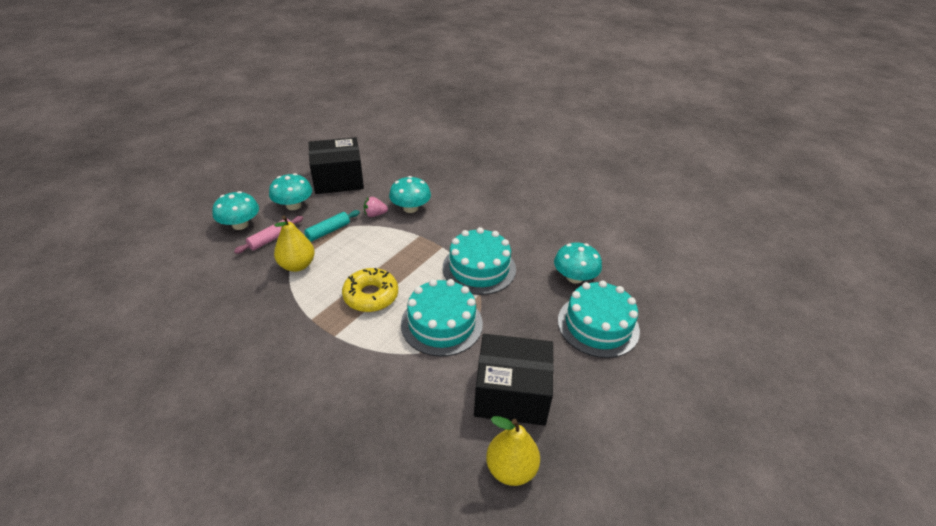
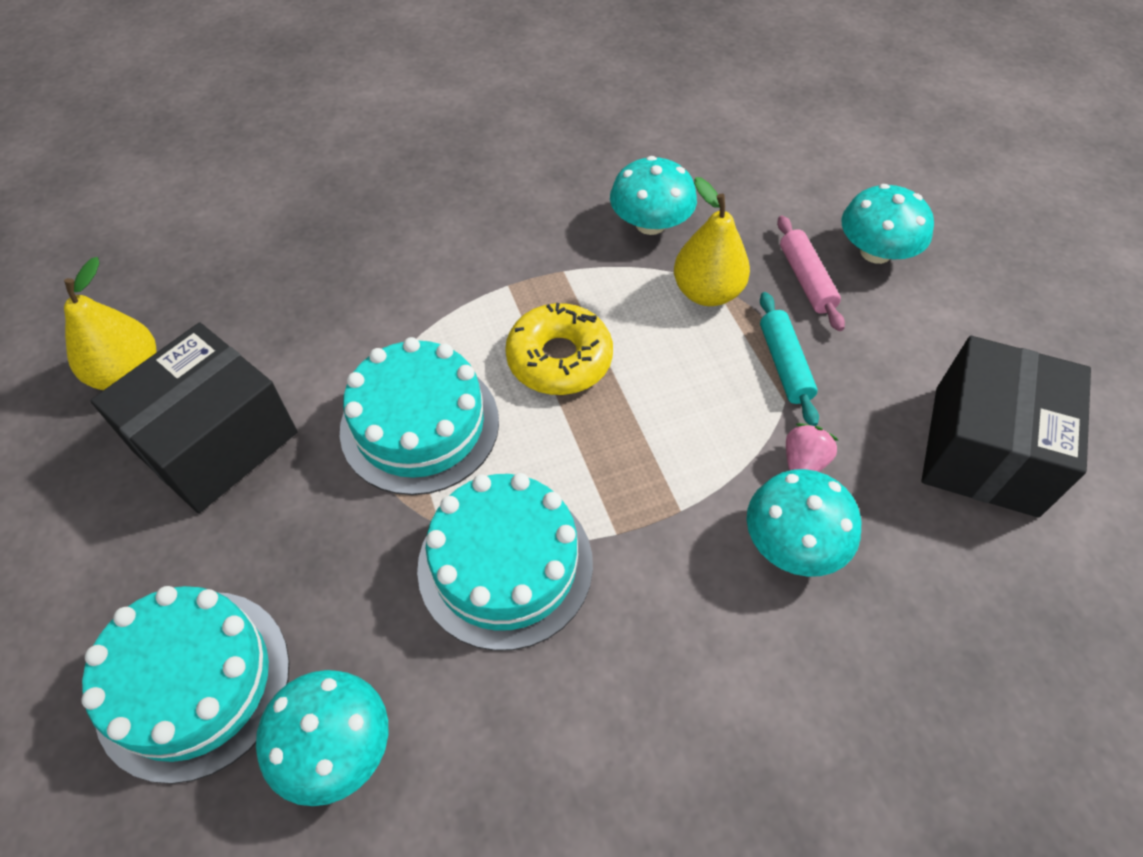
camera: 125 degrees right, 15 degrees up
(293, 205) = (906, 341): turquoise mushroom -> turquoise mushroom (650, 223)

